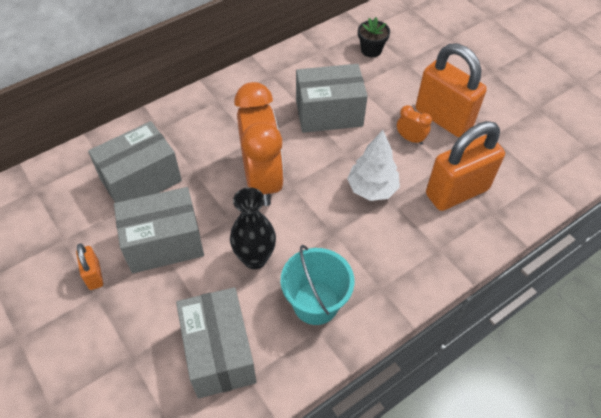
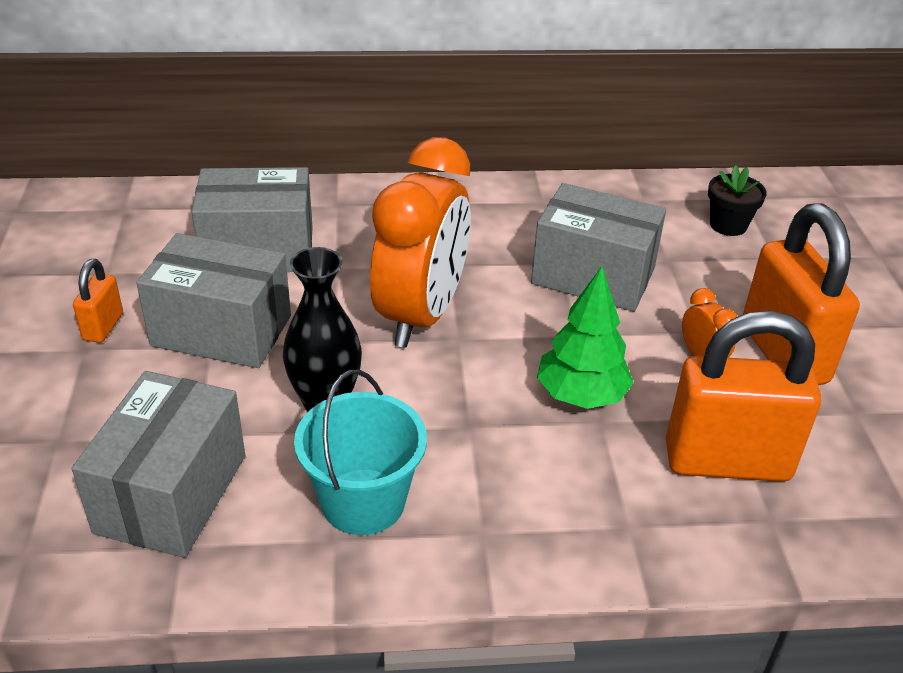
camera: 30 degrees right, 15 degrees down
(372, 189) = (581, 396): white tree -> green tree

